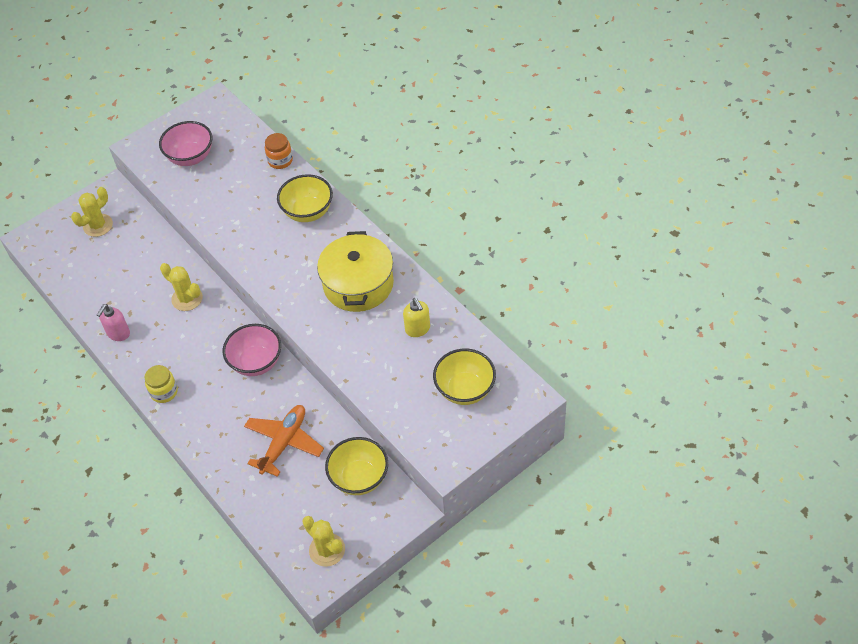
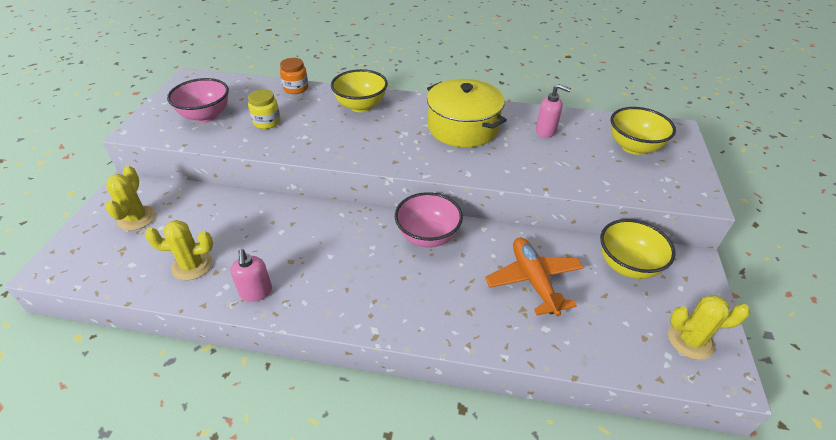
camera: 45 degrees left, 10 degrees down
(164, 392) = (367, 312): yellow jar -> yellow jar (267, 122)
(187, 298) = (301, 226): yellow cactus -> yellow cactus (192, 265)
(418, 329) = (546, 131): yellow soap dispenser -> pink soap dispenser

